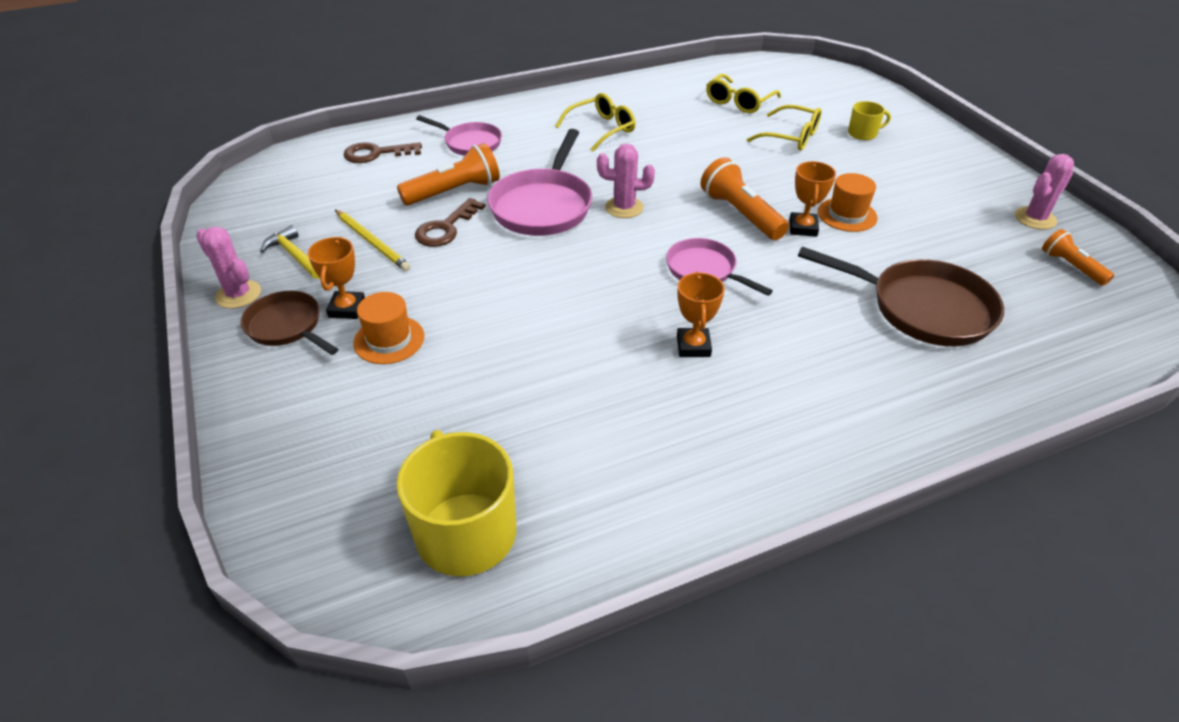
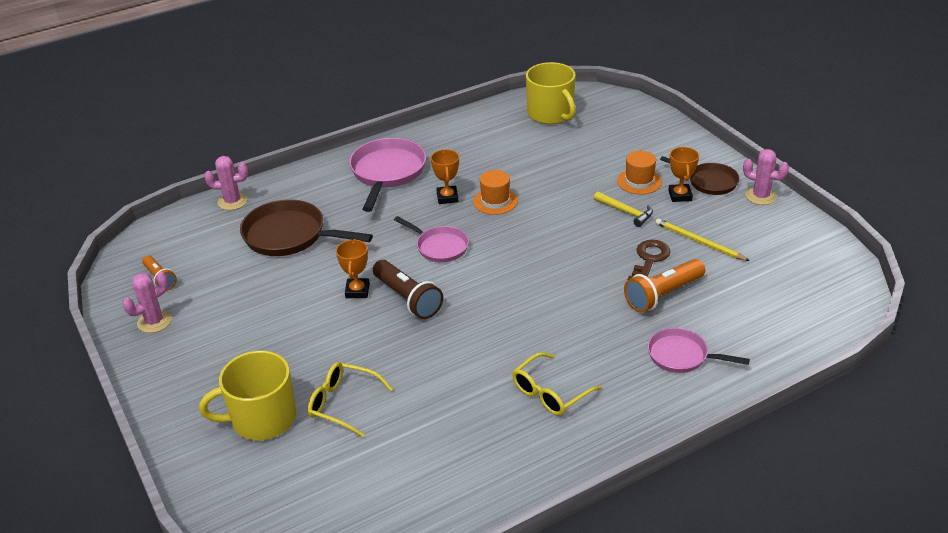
camera: 175 degrees right, 5 degrees down
(294, 255) = (748, 226): yellow hammer -> yellow hammer (626, 212)
(376, 154) = (766, 331): brown key -> none
(543, 206) = (578, 289): pink pan -> pink pan (387, 173)
(624, 207) = (508, 294): pink cactus -> pink cactus (232, 201)
(738, 102) = (394, 461): yellow glasses -> none
(740, 214) = (408, 299): orange flashlight -> brown flashlight
(847, 215) = (316, 308): orange hat -> orange hat (495, 201)
(863, 133) = (262, 418): yellow mug -> yellow mug, size x2.03

